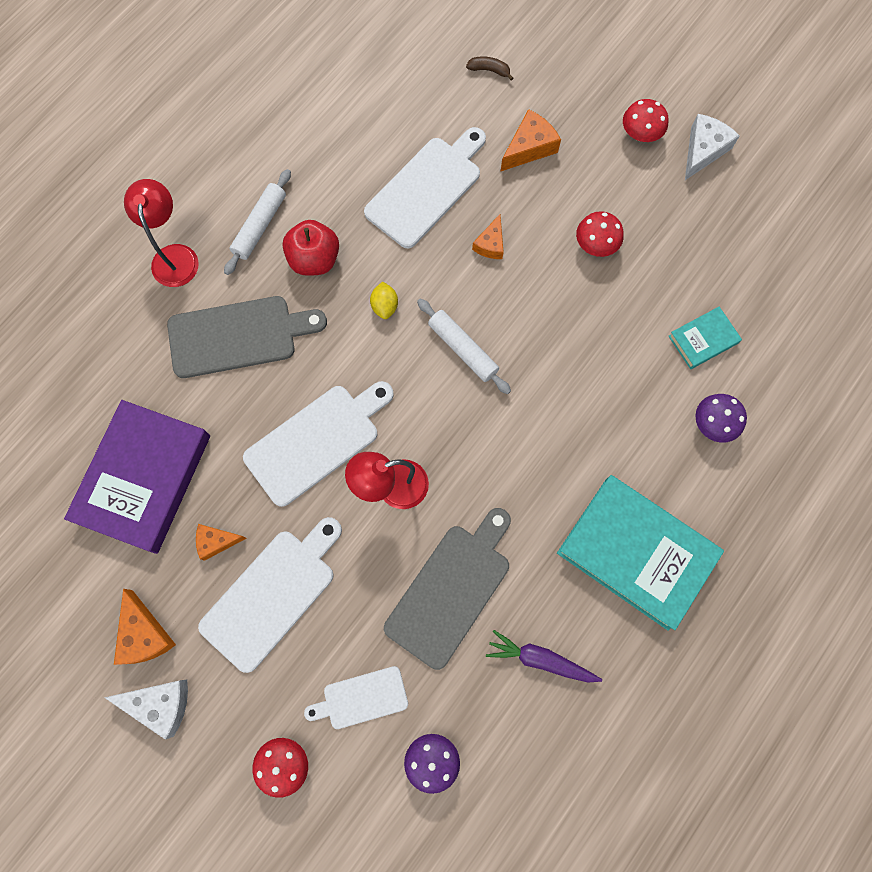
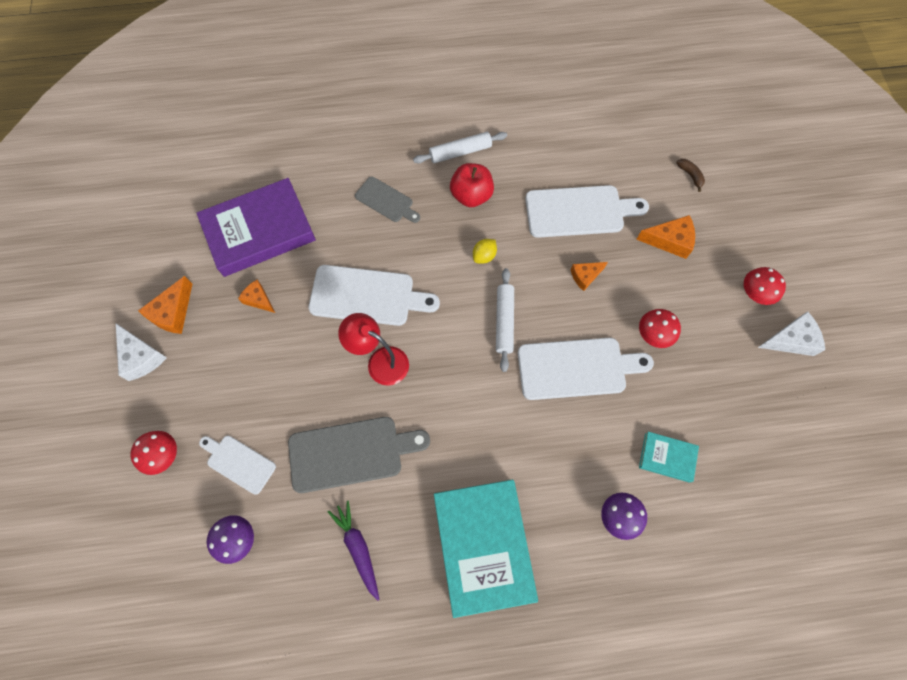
camera: 45 degrees right, 5 degrees down
(174, 256) = (398, 129): red lamp -> none
(238, 336) = (386, 201): grey cutting board -> grey cutting board, size x0.58
(272, 594) = (255, 357): white cutting board -> white cutting board (577, 368)

